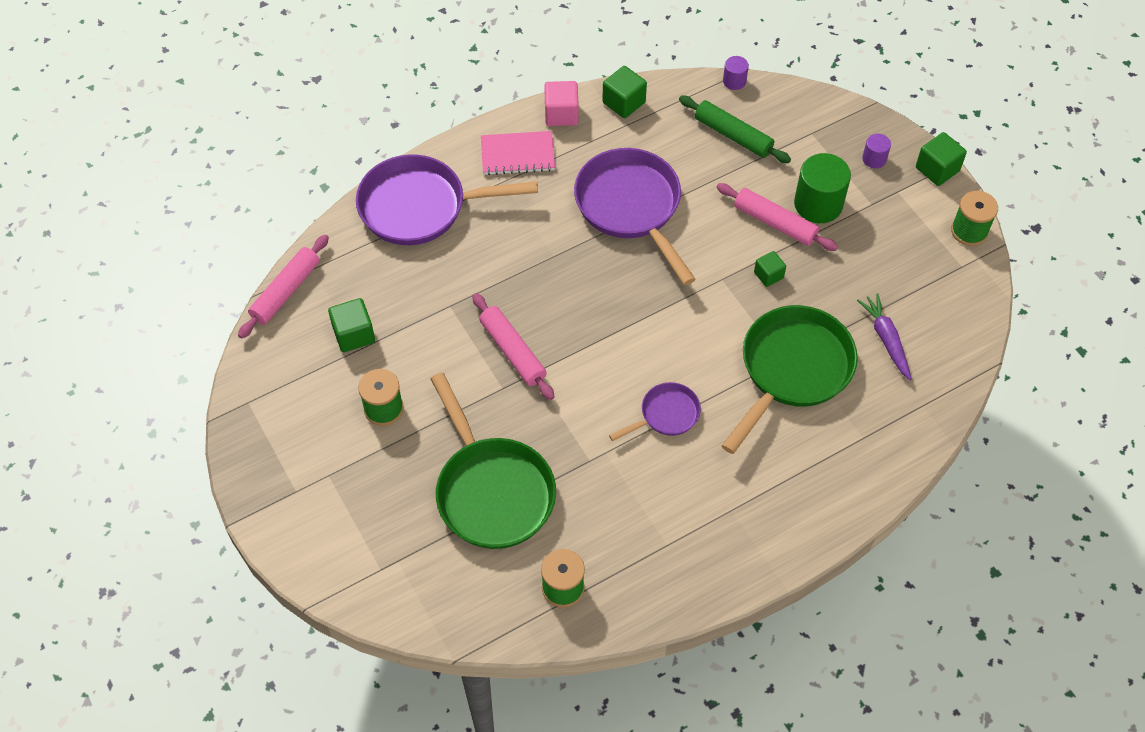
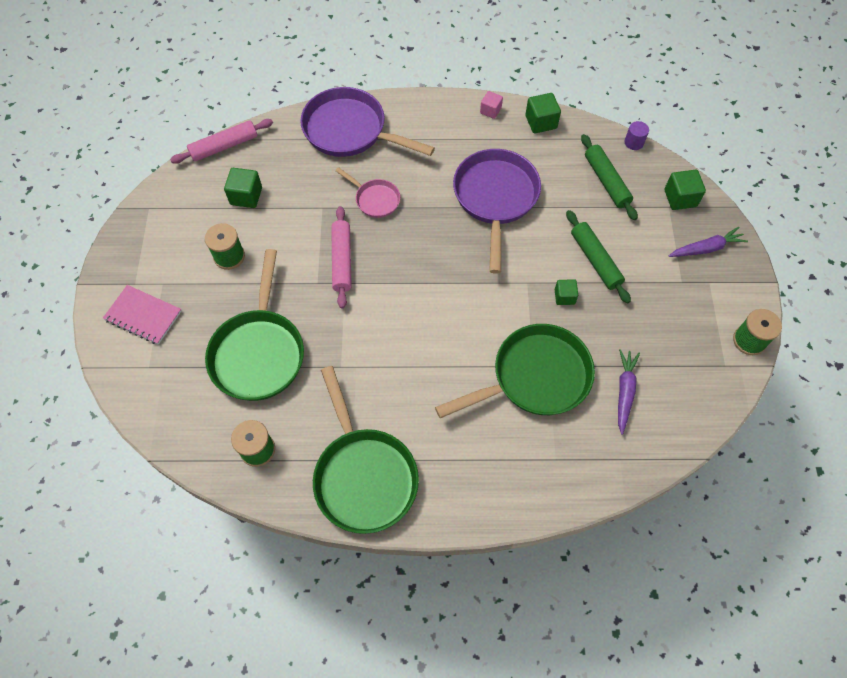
camera: 30 degrees right, 5 degrees up
(502, 269) = (375, 199): none -> pink pan
(517, 155) = (440, 125): pink notebook -> pink notebook (143, 316)
(561, 114) = (490, 110): pink cube -> pink cube, size x0.65
(666, 415) = (417, 362): purple pan -> none
(689, 553) = (363, 475): none -> green pan
(774, 223) = (595, 260): pink rolling pin -> green rolling pin
(818, 204) = (638, 262): green cylinder -> none
(874, 159) = (706, 248): purple cylinder -> purple carrot
(937, 169) = (753, 280): green cube -> green cube (680, 198)

